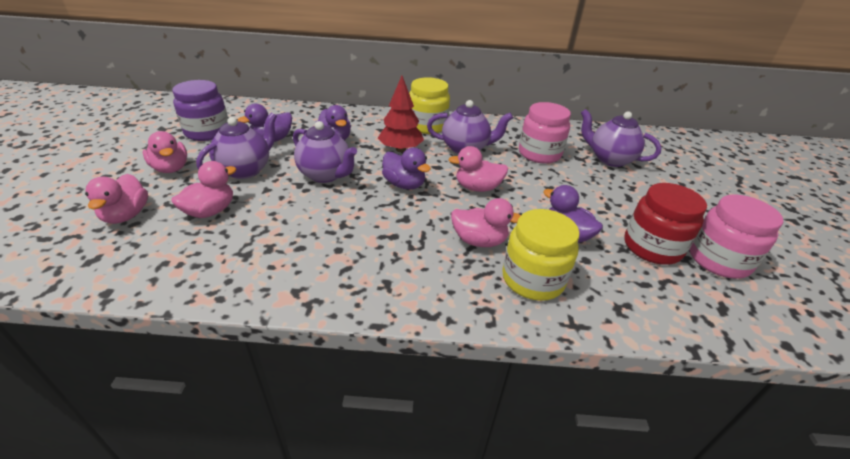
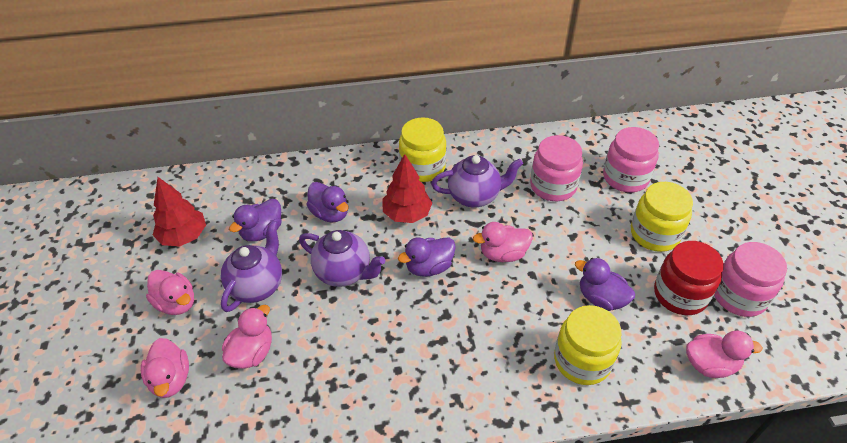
camera: 10 degrees left, 10 degrees up
(207, 132) = (183, 236): purple jar -> red tree
(404, 184) = (429, 267): purple duck -> purple duck turned 120 degrees clockwise
(479, 241) = (523, 326): pink duck -> pink duck (710, 364)
(609, 159) = (625, 177): purple teapot -> pink jar
(631, 199) = (654, 234): none -> yellow jar

